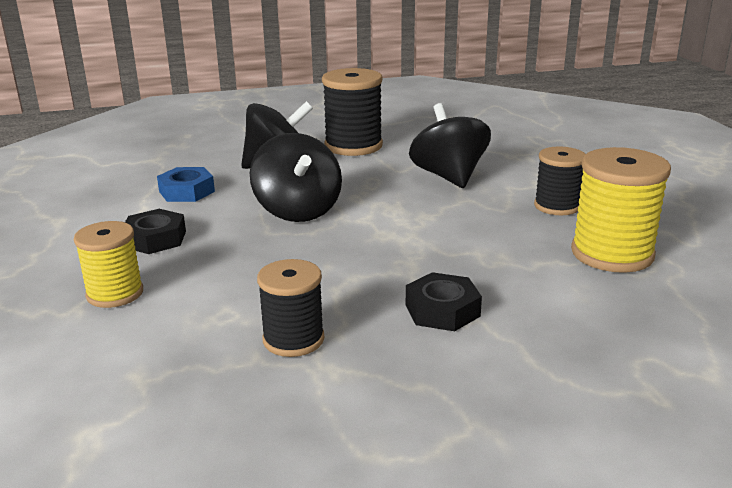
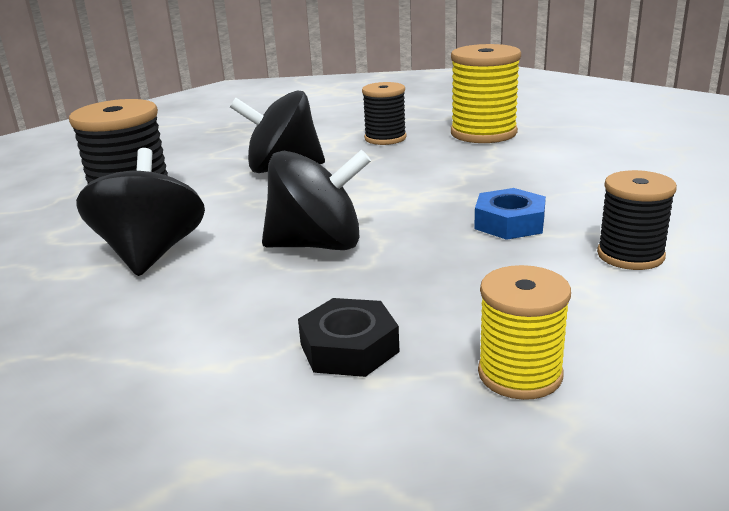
camera: 75 degrees left, 0 degrees up
(187, 191) = (181, 325): blue nut -> blue nut (509, 223)
(442, 310) = (572, 192): black nut -> none

